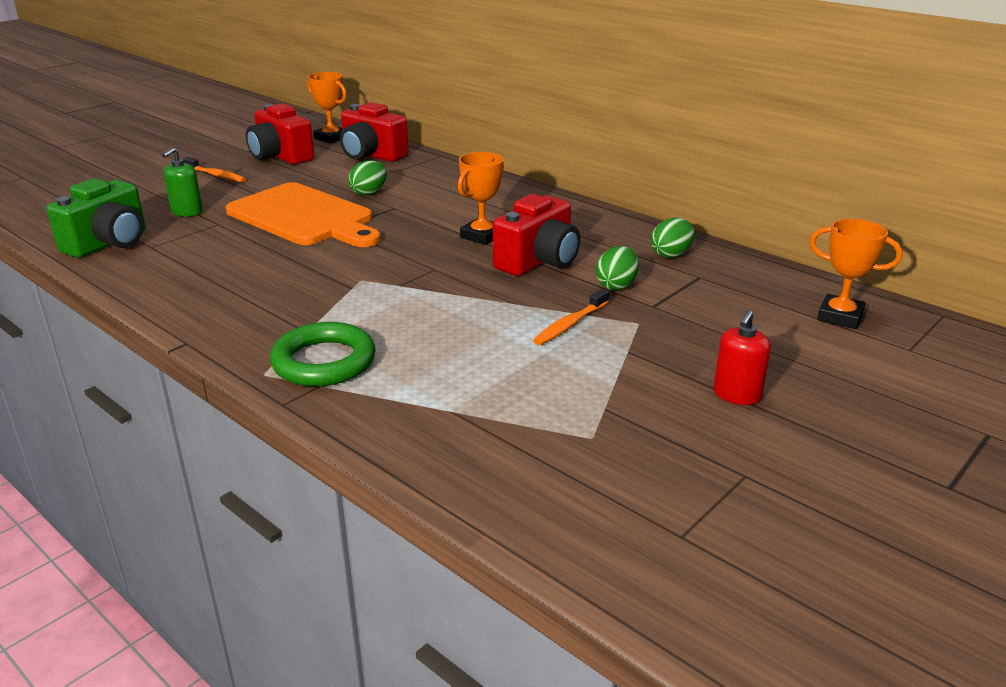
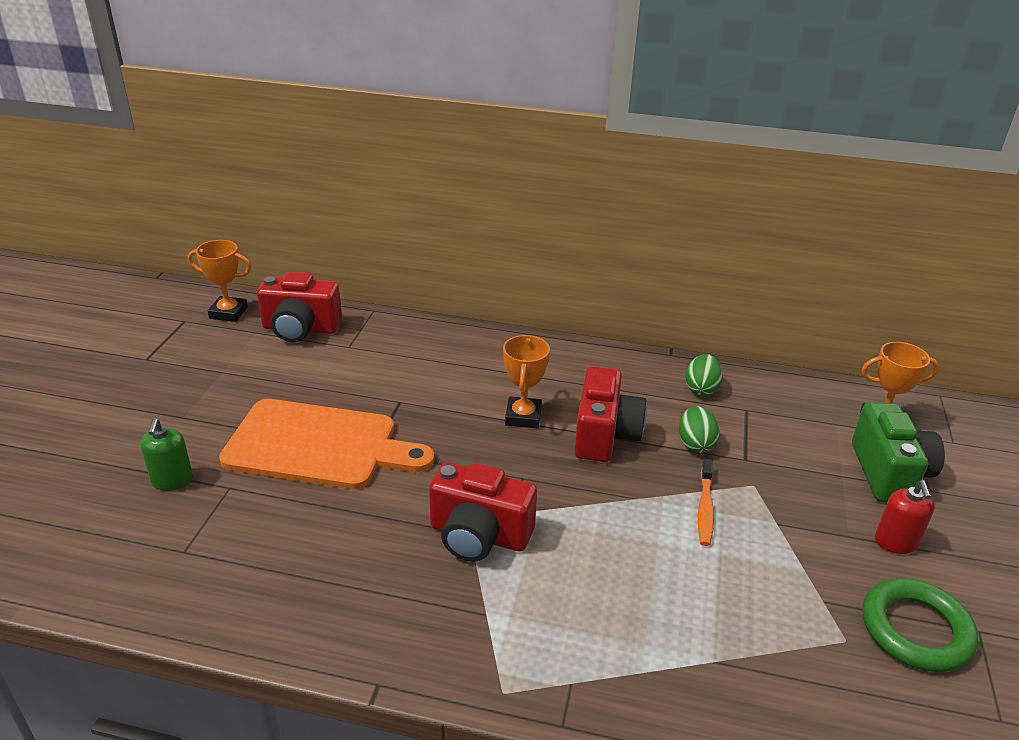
camera: 30 degrees left, 5 degrees up
(109, 243) = (124, 565): green camera -> green camera (889, 473)
(216, 175) = (148, 409): orange toothbrush -> none
(280, 156) = (197, 357): red camera -> red camera (479, 535)
(324, 361) = (544, 649): green ring -> green ring (916, 630)
(369, 193) = (353, 387): green egg -> none

